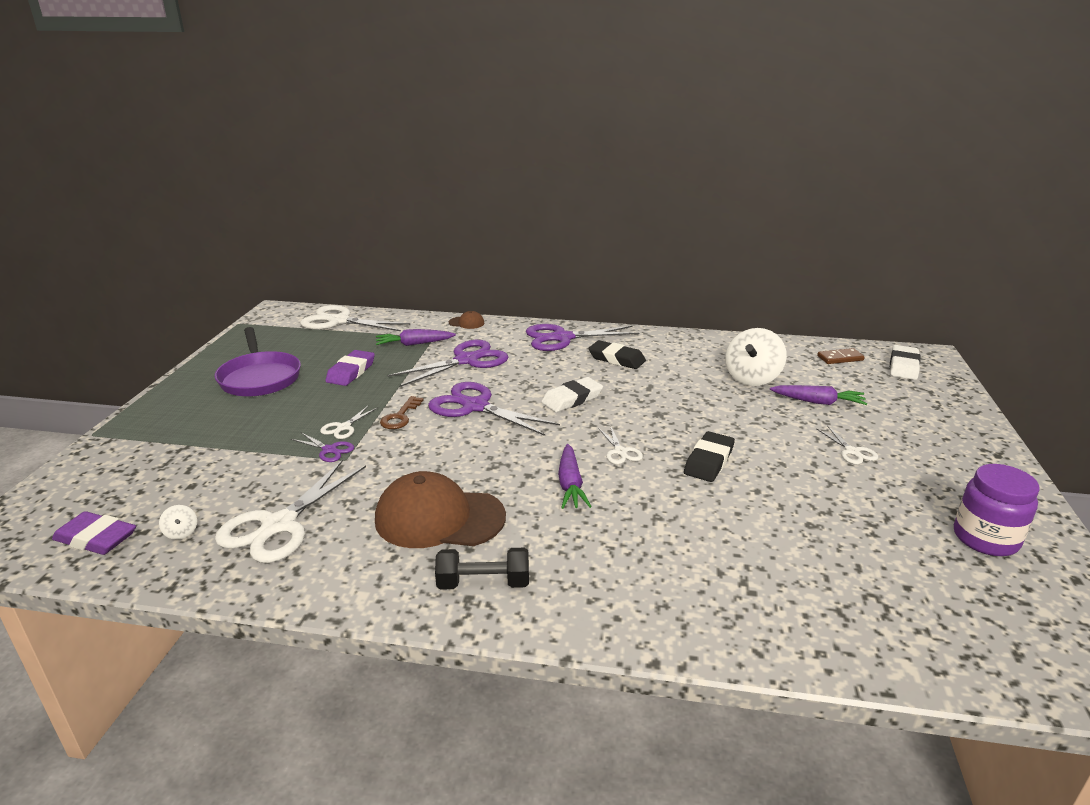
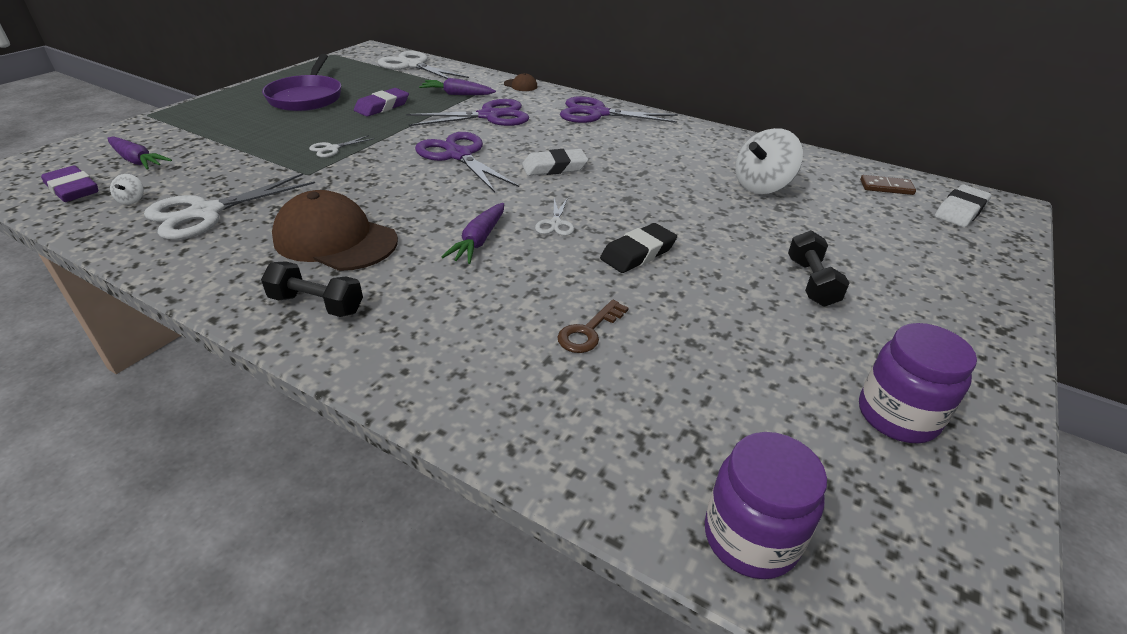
camera: 20 degrees right, 10 degrees up
(329, 450) = (303, 164): purple scissors -> none
(400, 417) = (386, 150): brown key -> brown key (588, 331)
(616, 359) = (633, 141): black eraser -> none
(818, 402) = (817, 224): purple carrot -> purple carrot (137, 161)
(852, 452) = (811, 282): white scissors -> black dumbbell
(968, 657) = (750, 537): none -> purple jar

